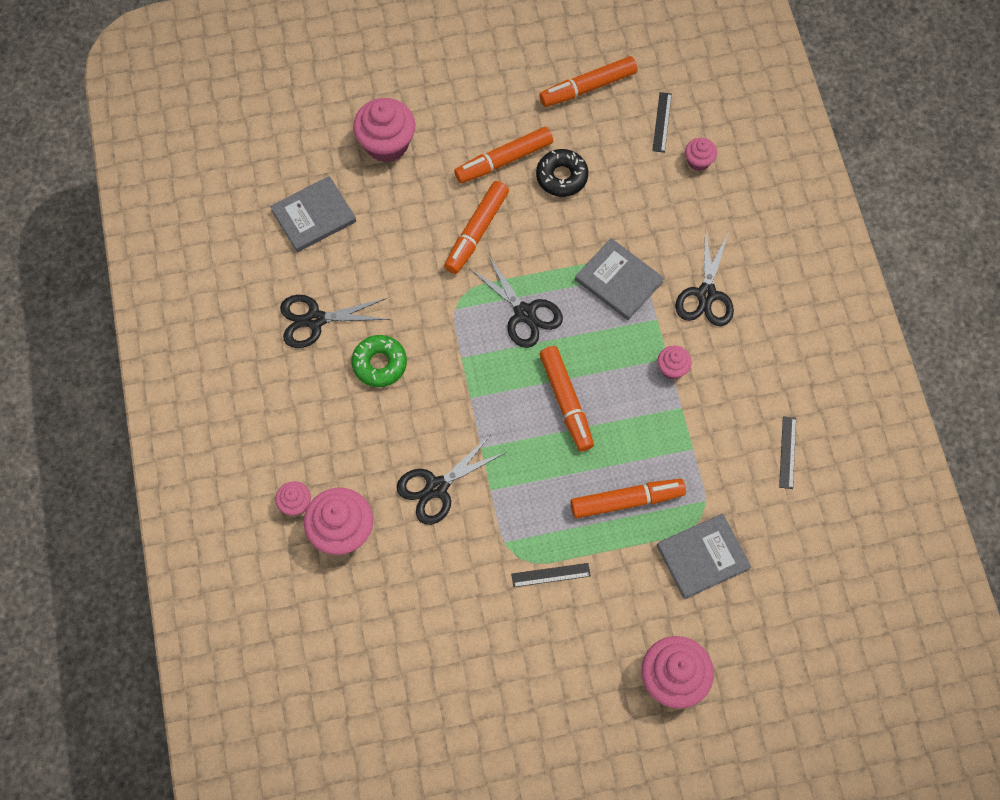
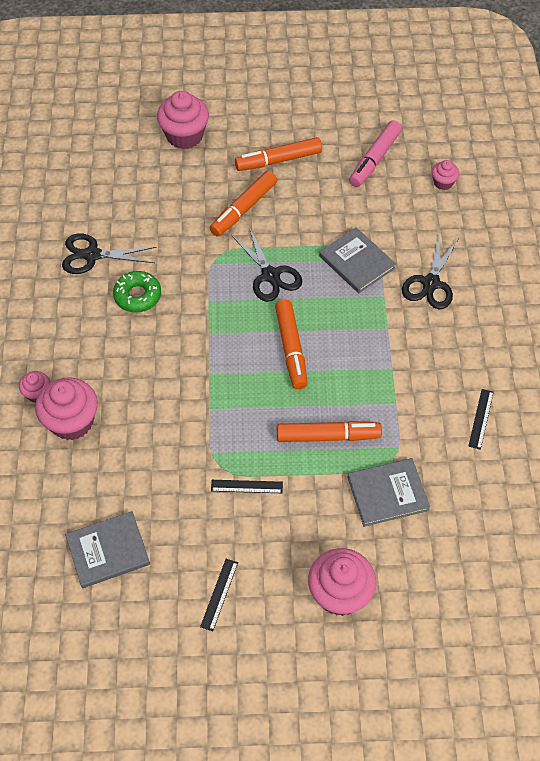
camera: 10 degrees right, 10 degrees down
(313, 216) = (111, 179): grey book -> grey book (108, 551)
(437, 487) = (162, 399): black scissors -> none
(561, 177) = (324, 178): black donut -> none
(588, 87) = (360, 117): orange marker -> none
(615, 142) = (375, 159): none -> pink marker
(662, 122) = (417, 150): black ruler -> black ruler (219, 594)
(672, 368) = (390, 336): pink cupcake -> none

